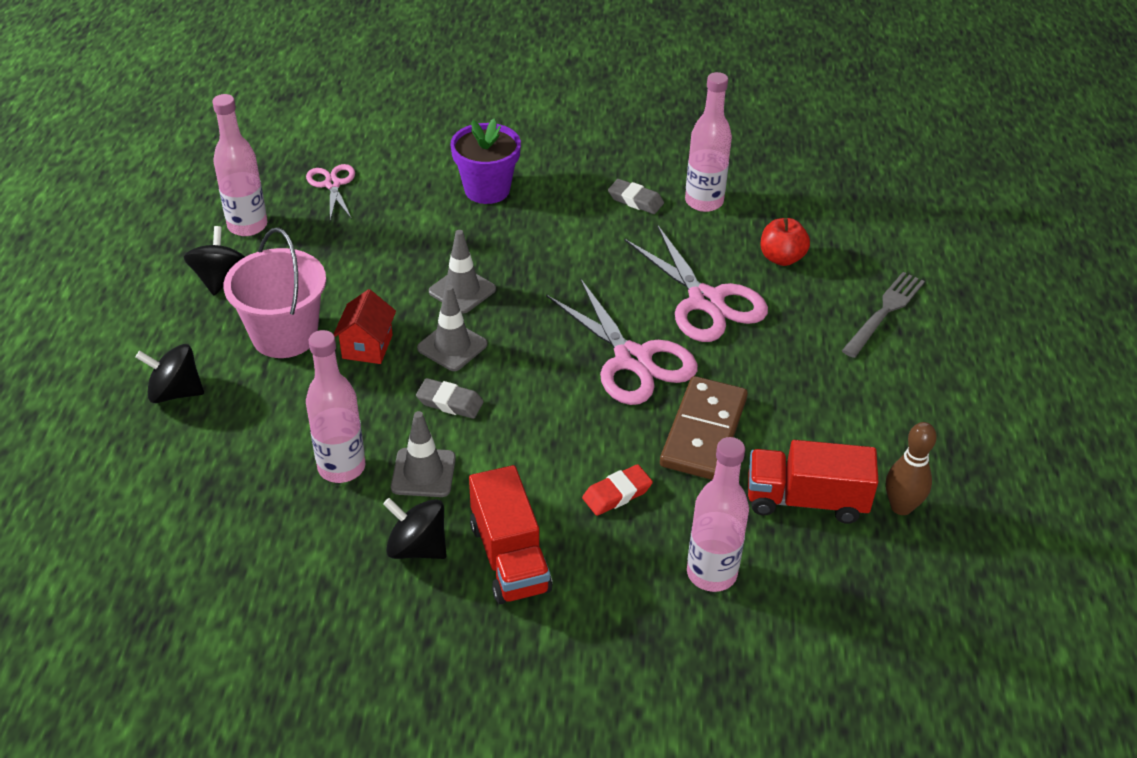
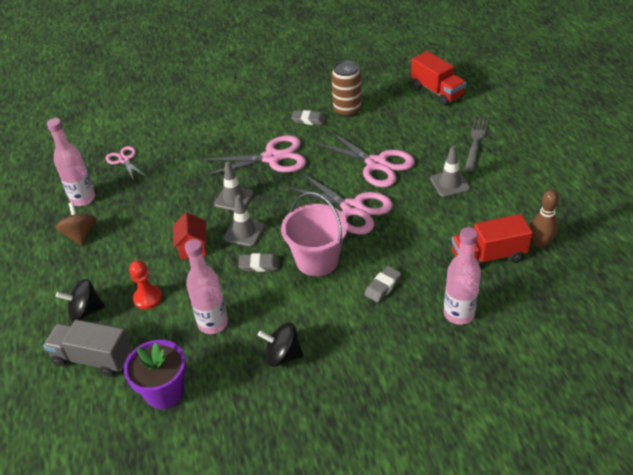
camera: 15 degrees left, 0 degrees up
(154, 462) = (93, 358): none -> grey truck
(220, 279) = (81, 235): black spinning top -> brown spinning top
(269, 400) = (148, 298): none -> red pawn
(285, 335) = (138, 256): pink bucket -> pink bucket (317, 260)
(423, 473) = (264, 311): grey traffic cone -> grey traffic cone (450, 184)
(487, 190) = (219, 138): purple flower pot -> purple flower pot (164, 392)
(509, 557) = (340, 343): red truck -> red truck (437, 91)
(550, 244) = (272, 158): none -> pink scissors
(617, 494) = (383, 286): red eraser -> grey eraser
(704, 202) = (347, 110): pink bottle -> brown can
(704, 432) = (413, 236): brown domino -> none
(781, 258) = (406, 129): red apple -> none

